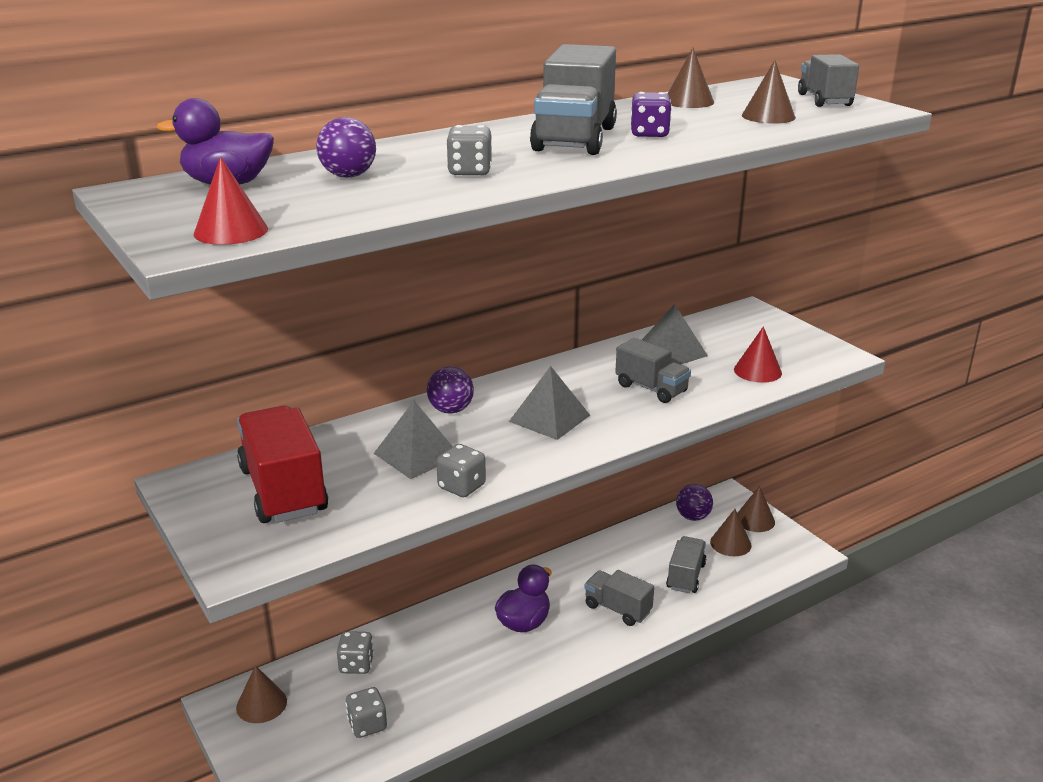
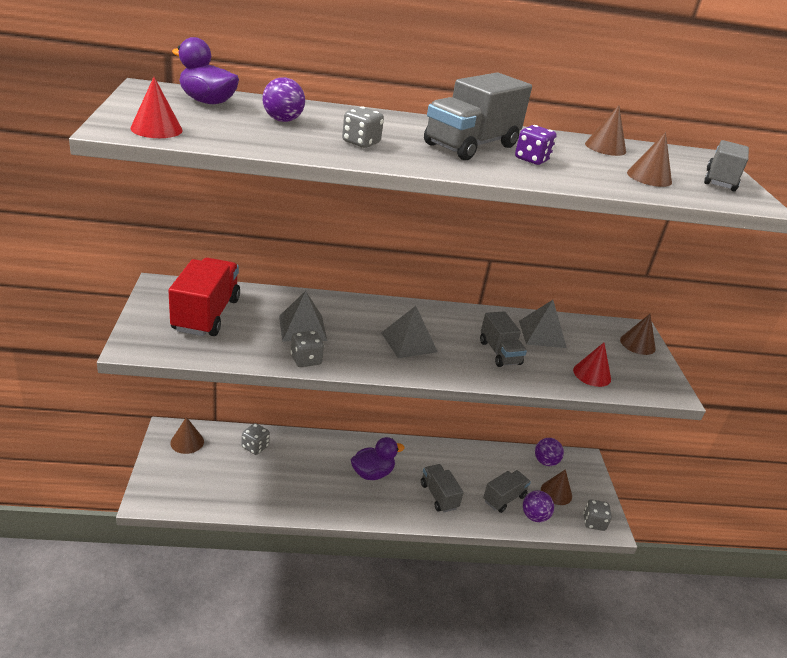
camera: 25 degrees right, 5 degrees up
(367, 725) = (230, 485): grey dice -> grey dice (593, 522)
(451, 410) = (353, 310): purple ball -> purple ball (534, 516)
(754, 520) = (589, 485): brown cone -> brown cone (637, 344)

